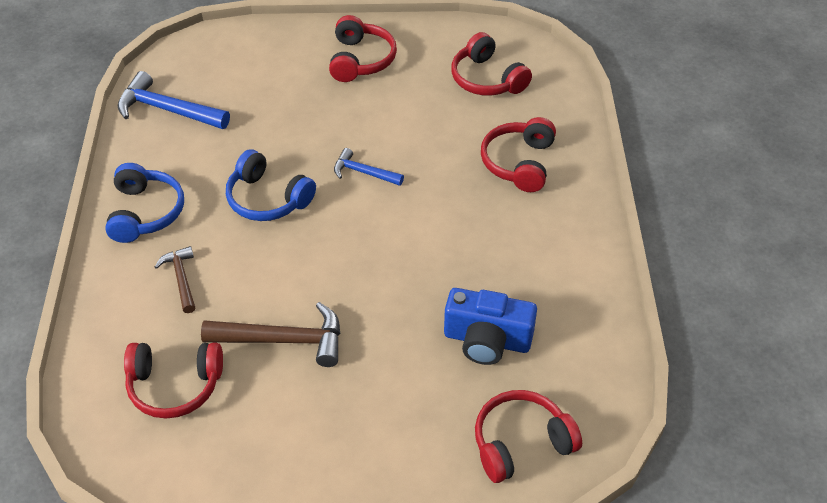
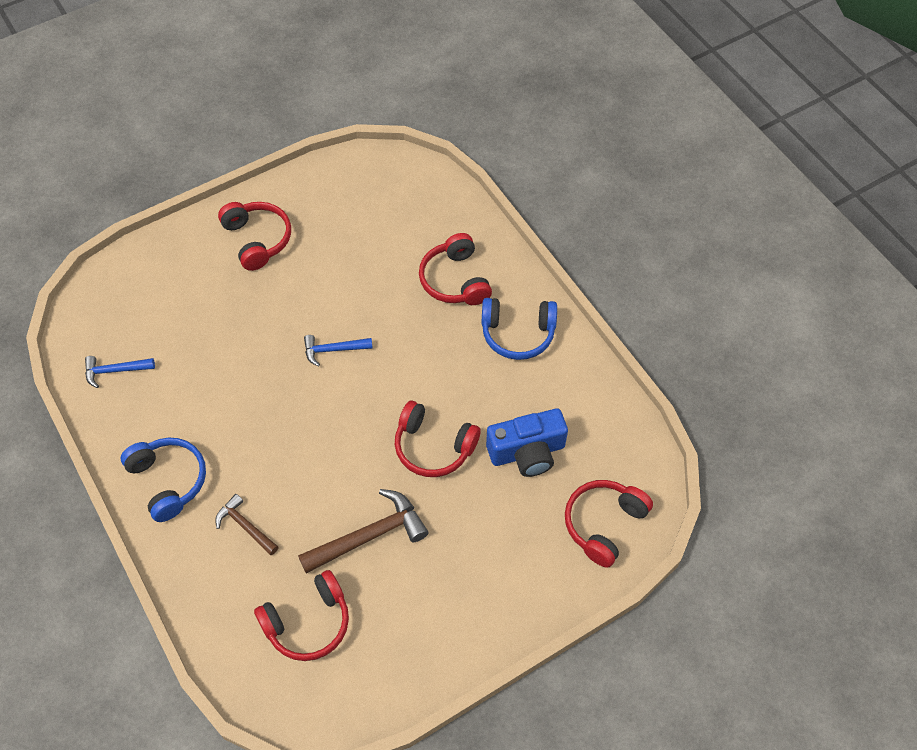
camera: 30 degrees left, 10 degrees up
(167, 110) = (115, 371): blue hammer -> blue hammer, size x0.59
(267, 199) = (268, 415): blue headphones -> blue headphones (518, 334)
(487, 79) = (379, 210): red headphones -> red headphones (433, 447)

